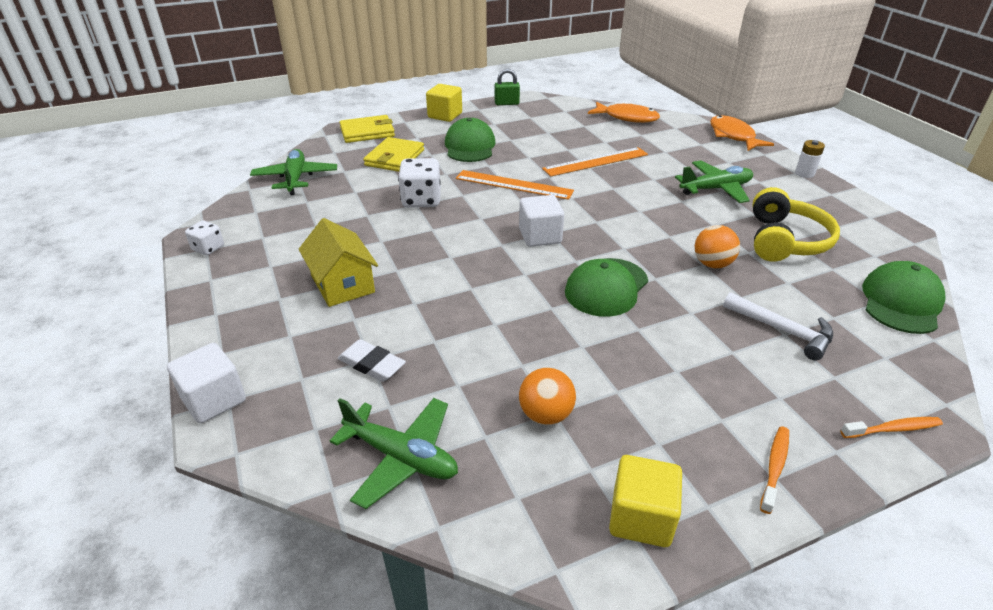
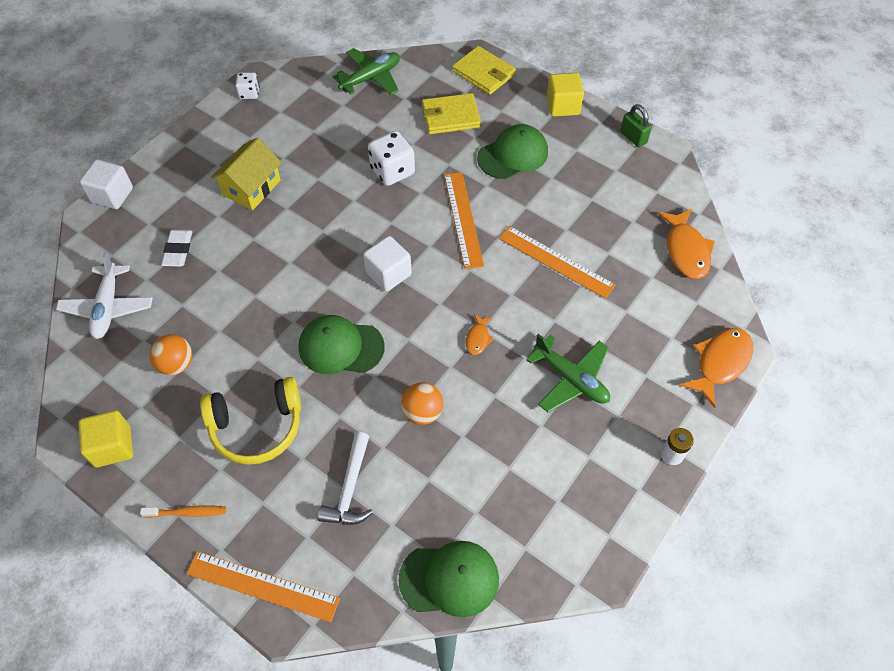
camera: 60 degrees right, 20 degrees up
(401, 457) = (108, 307): green plane -> white plane
(648, 215) = (478, 338): none -> orange fish
(785, 240) = (503, 462): yellow headphones -> yellow headphones (257, 427)
(893, 429) = (262, 586): orange toothbrush -> orange ruler

